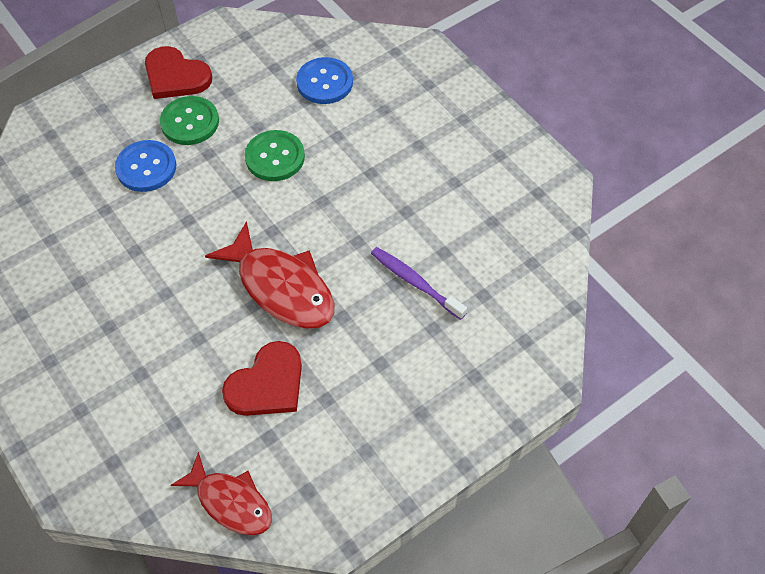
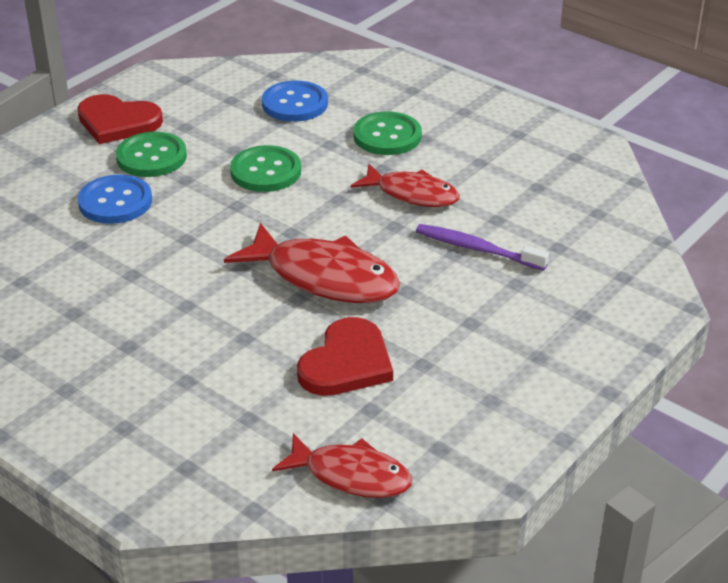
camera: 15 degrees left, 20 degrees down
(384, 208) = (412, 194): none -> red fish
(388, 136) = (387, 136): none -> green button

